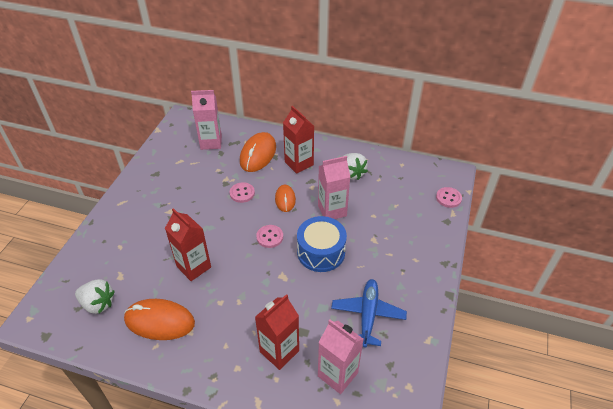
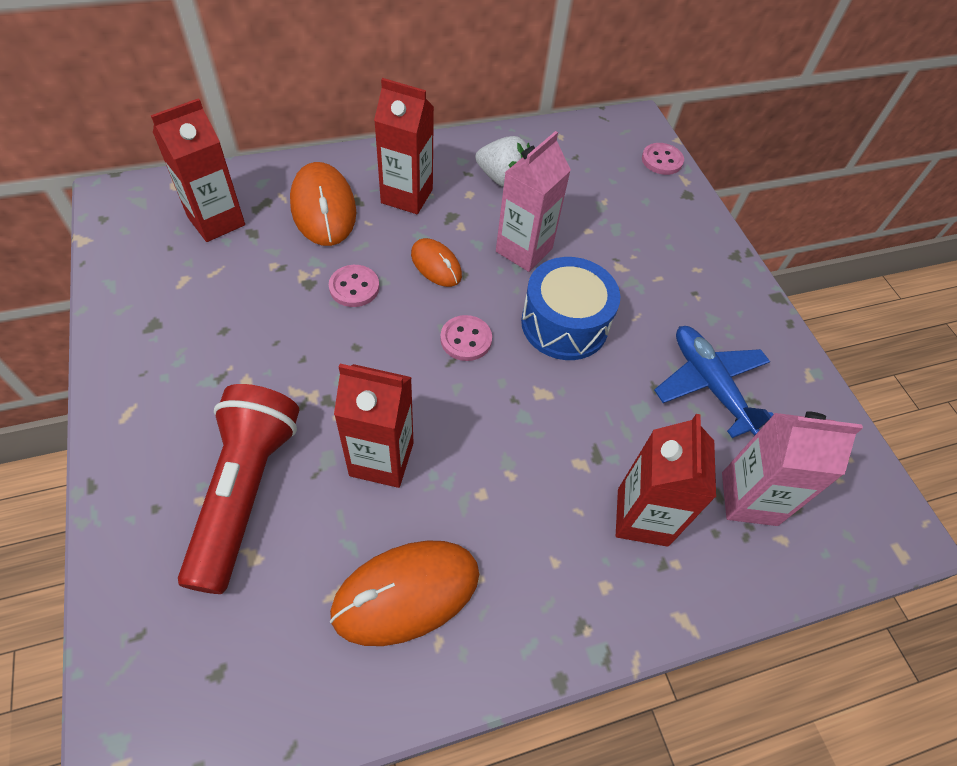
camera: 40 degrees left, 10 degrees up
(98, 304) = (254, 637): white strawberry -> none
(136, 251) = (245, 491): none -> red flashlight
(211, 142) = (216, 221): pink carton -> red carton

